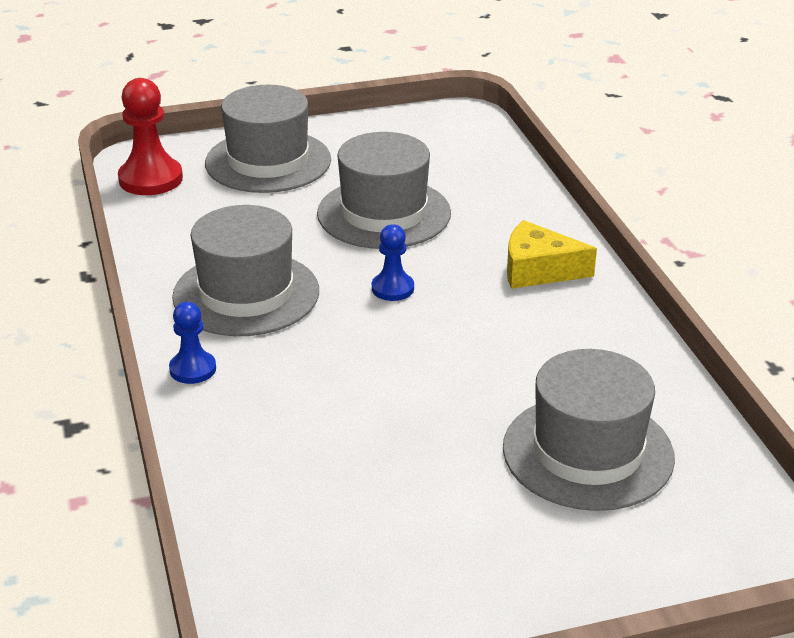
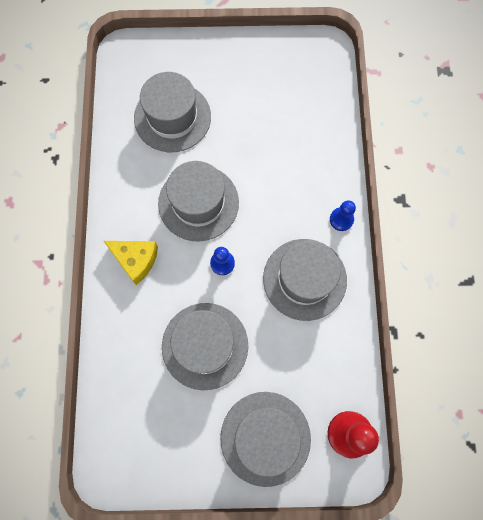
camera: 165 degrees left, 40 degrees up
(468, 346) = (198, 203): none -> grey hat

